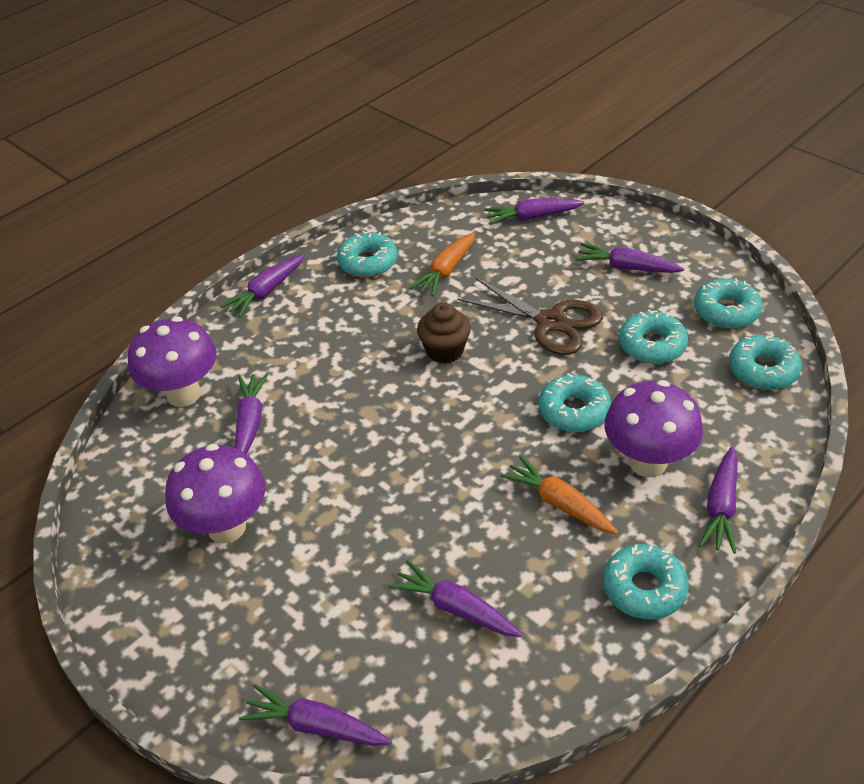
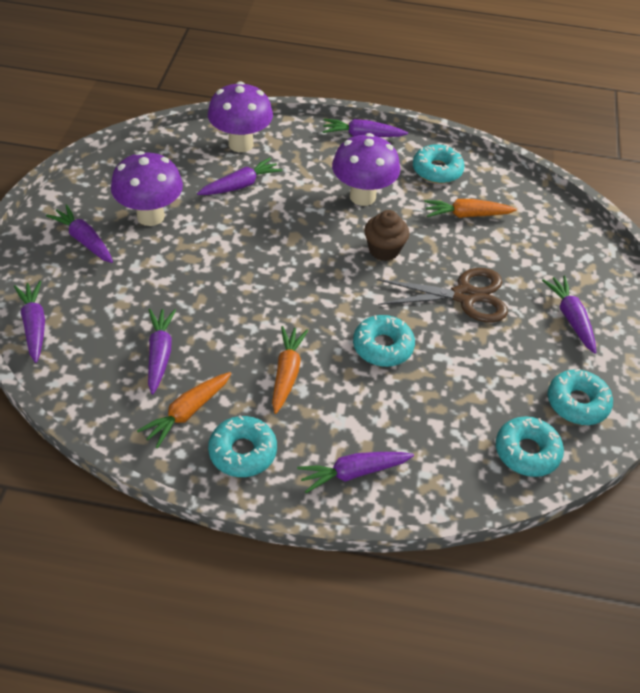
camera: 50 degrees right, 5 degrees up
(532, 217) = (574, 237): purple carrot -> purple carrot (84, 240)
(550, 322) = (464, 296): brown scissors -> brown scissors turned 90 degrees counterclockwise
(559, 617) = (187, 413): none -> orange carrot
(647, 462) = (364, 411): purple mushroom -> purple mushroom (362, 196)
(652, 345) = (493, 368): turquoise donut -> none

